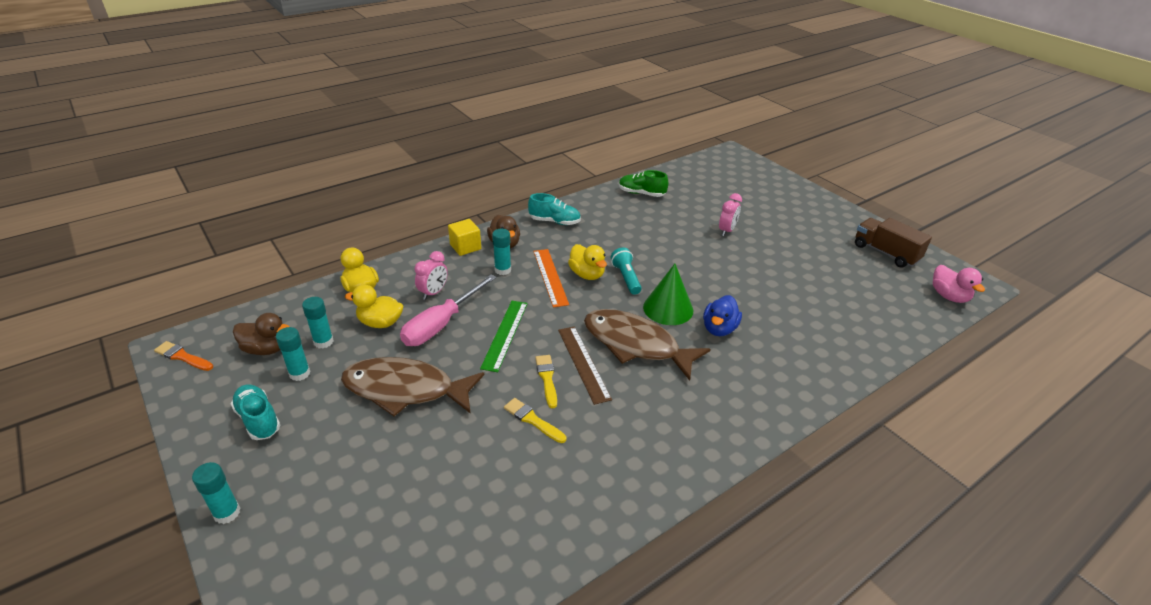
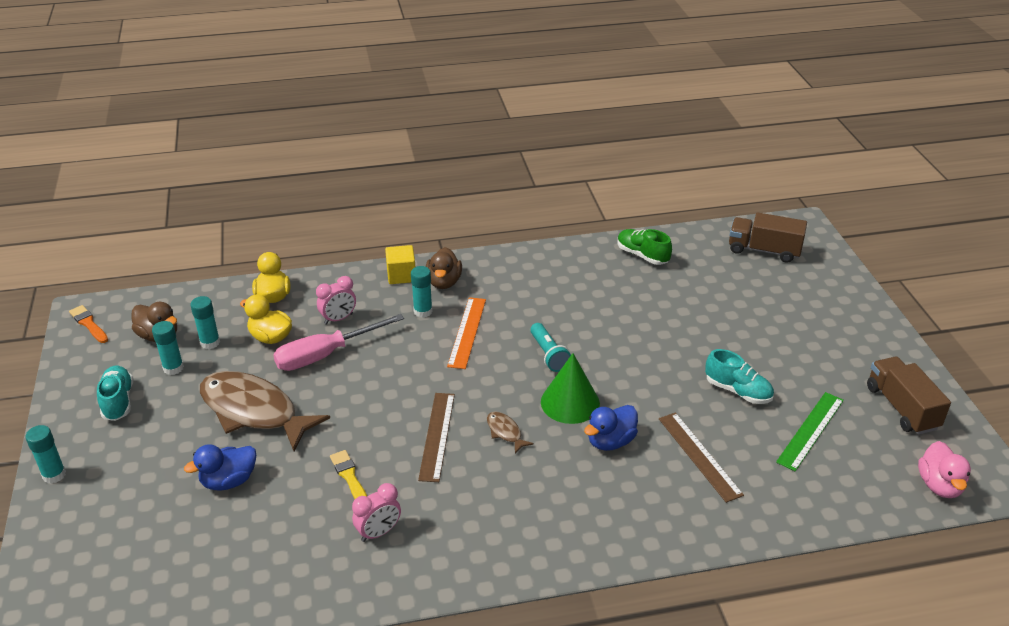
camera: 25 degrees right, 0 degrees up
(421, 459) = (229, 481): none -> blue duck
(505, 334) = (379, 383): green ruler -> green ruler (810, 430)
(547, 378) = (390, 440): yellow brush -> none
(555, 221) = (516, 268): turquoise shoe -> turquoise shoe (738, 391)
(587, 274) = (508, 339): yellow duck -> none
(626, 278) = (549, 355): turquoise flashlight -> turquoise flashlight turned 150 degrees clockwise
(636, 344) = (505, 432): brown fish -> brown fish, size x0.41
(720, 173) = (764, 250): none -> brown truck
(726, 231) = (712, 327): pink clock -> pink clock (378, 532)
(788, 321) = (699, 456): none -> brown ruler

